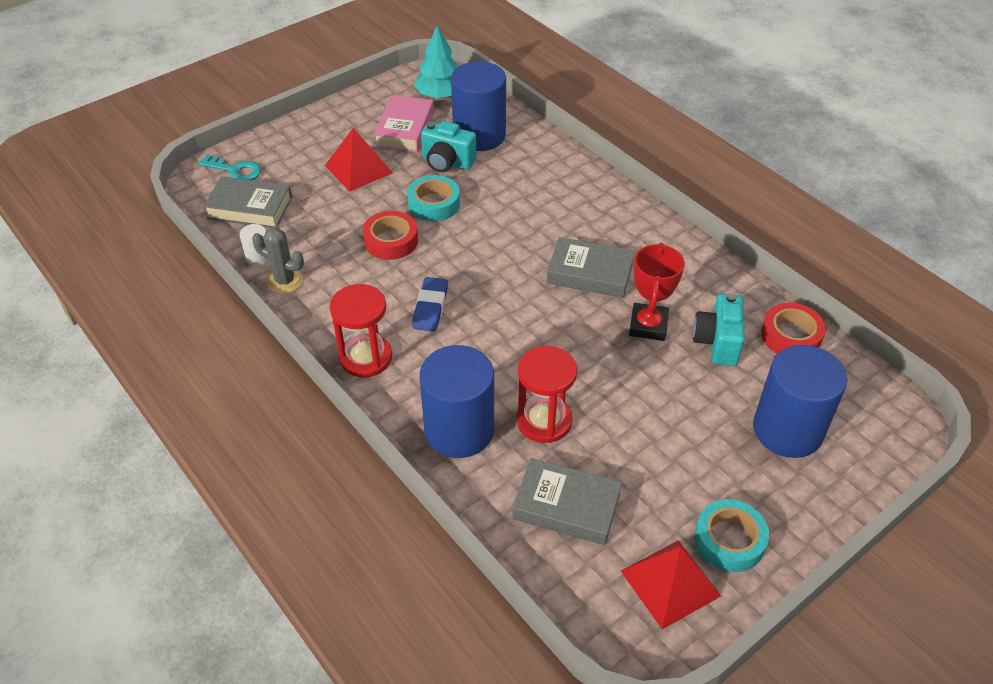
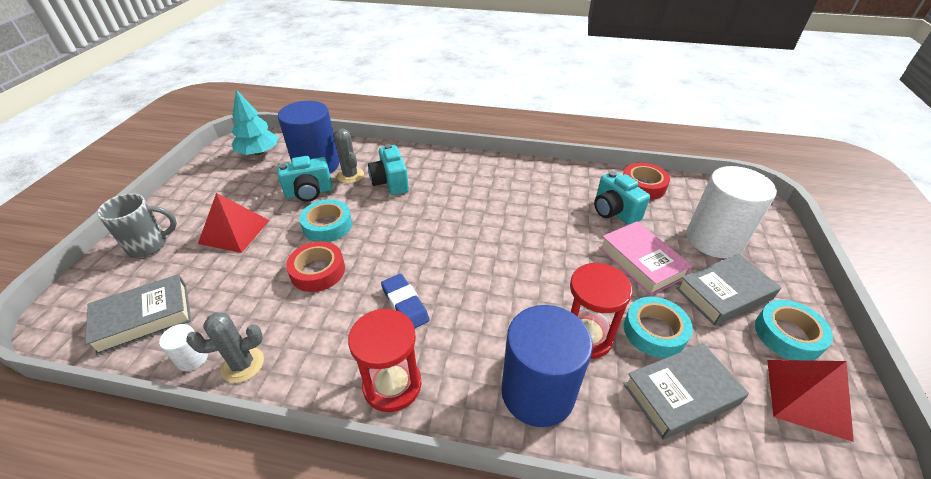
camera: 40 degrees left, 5 degrees down
(235, 170) = (99, 292): turquoise key -> none
(291, 147) = (149, 245): none -> grey mug
(405, 129) = (250, 186): pink book -> pink book (641, 262)
(499, 163) = (350, 175): none -> grey cactus
(528, 190) = (390, 182): none -> turquoise camera
(590, 273) = (492, 213): grey book -> grey book (724, 294)
(608, 456) = (654, 331): none -> turquoise tape
(648, 325) = (565, 225): red trophy -> none
(787, 430) = (714, 240): blue cylinder -> white cylinder

